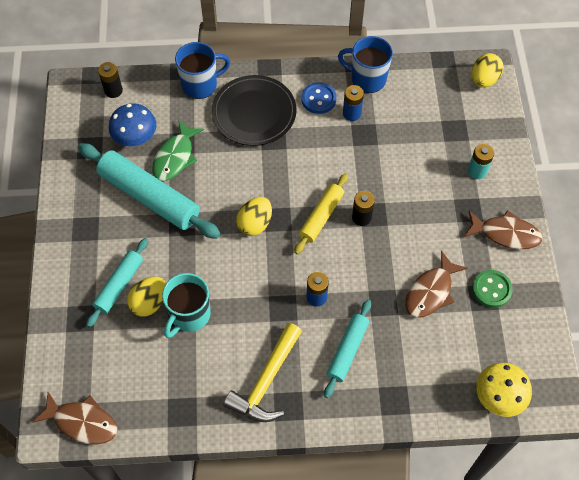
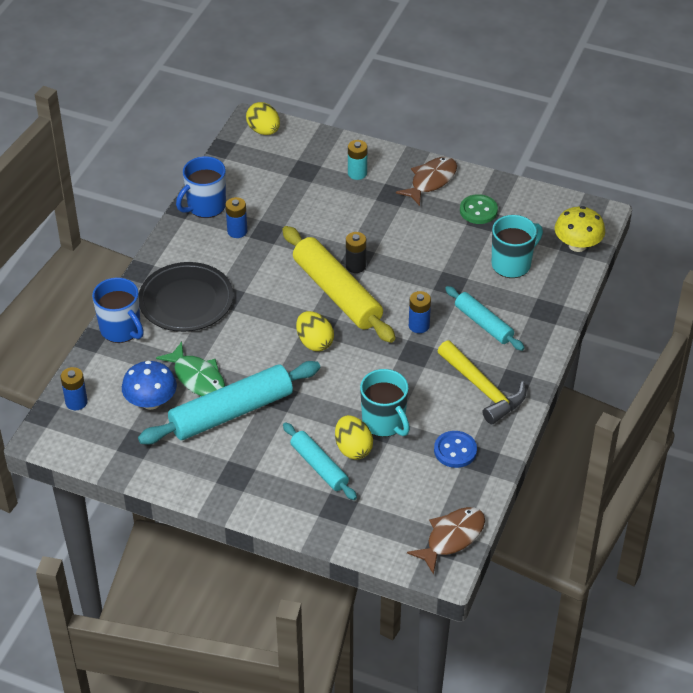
camera: 65 degrees left, 15 degrees down
(113, 90) = (76, 402): black battery -> blue battery
(201, 85) = (121, 329): blue mug -> blue mug turned 135 degrees clockwise
(318, 99) = (204, 248): blue button -> blue button (455, 450)
(321, 217) = (337, 293): yellow rolling pin -> yellow rolling pin, size x1.73
(431, 291) = (458, 249): brown fish -> none
(438, 346) = (512, 264): none -> turquoise mug

